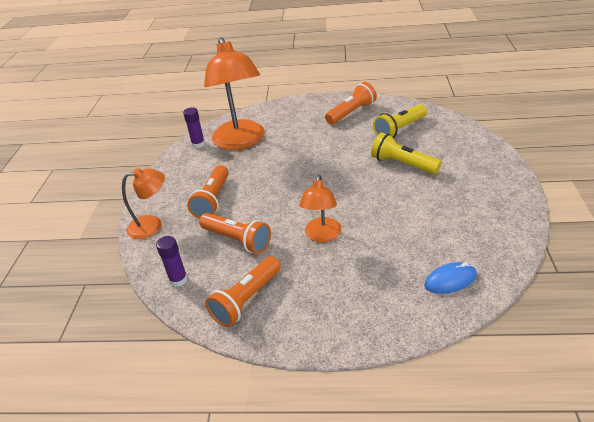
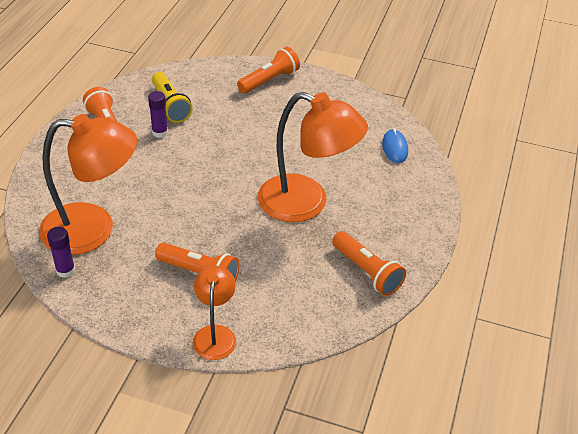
camera: 80 degrees left, 5 degrees up
(178, 280) = (318, 319): purple glue stick -> purple glue stick (160, 132)
(237, 240) = (281, 264): orange flashlight -> orange flashlight (269, 80)
(322, 236) = (306, 203): orange lamp -> orange lamp, size x1.87
(402, 164) = (231, 123): yellow flashlight -> none

